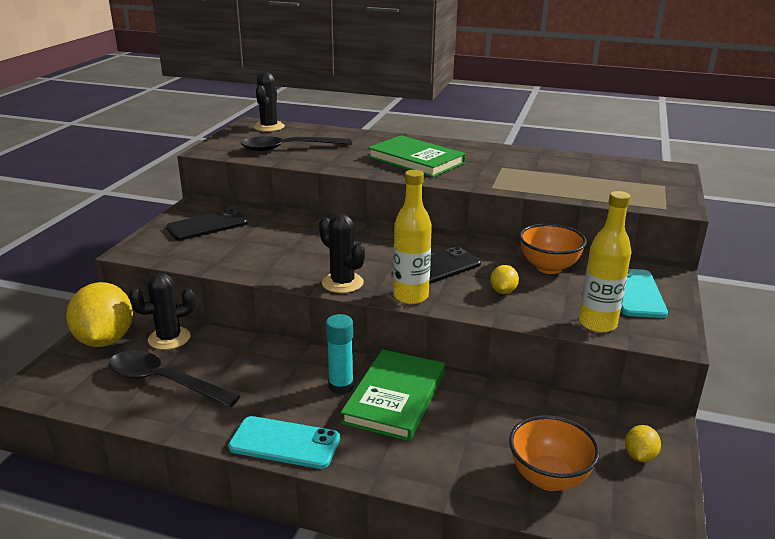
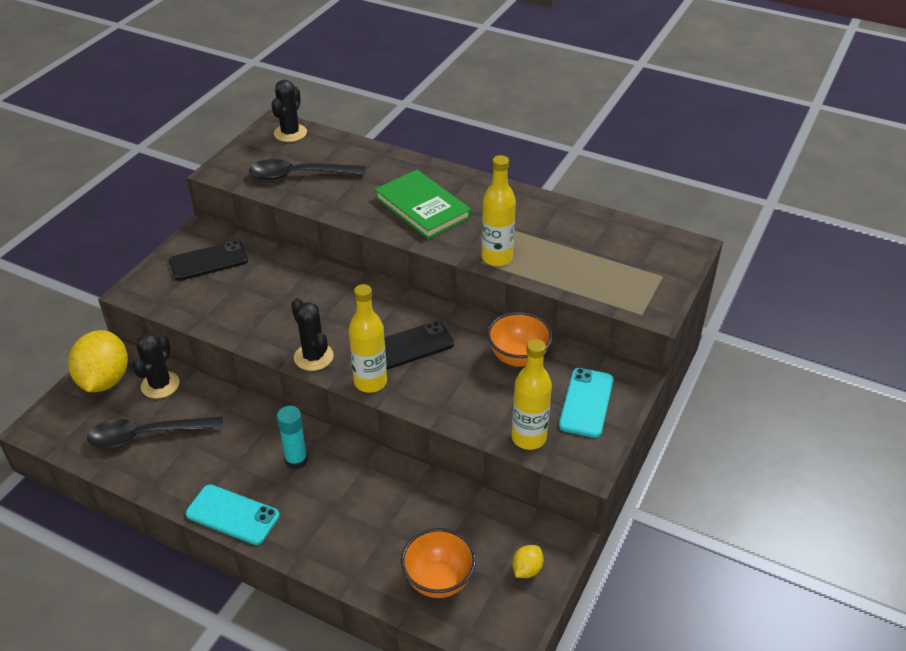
camera: 10 degrees right, 15 degrees up
(164, 381) = (147, 435): black spoon -> black spoon turned 45 degrees counterclockwise
(169, 338) = (160, 385): black cactus -> black cactus turned 60 degrees counterclockwise
(395, 397) = (339, 478): green book -> none
(503, 291) = (459, 385): yellow lemon -> none
(505, 184) = (497, 258): none -> yellow bottle

